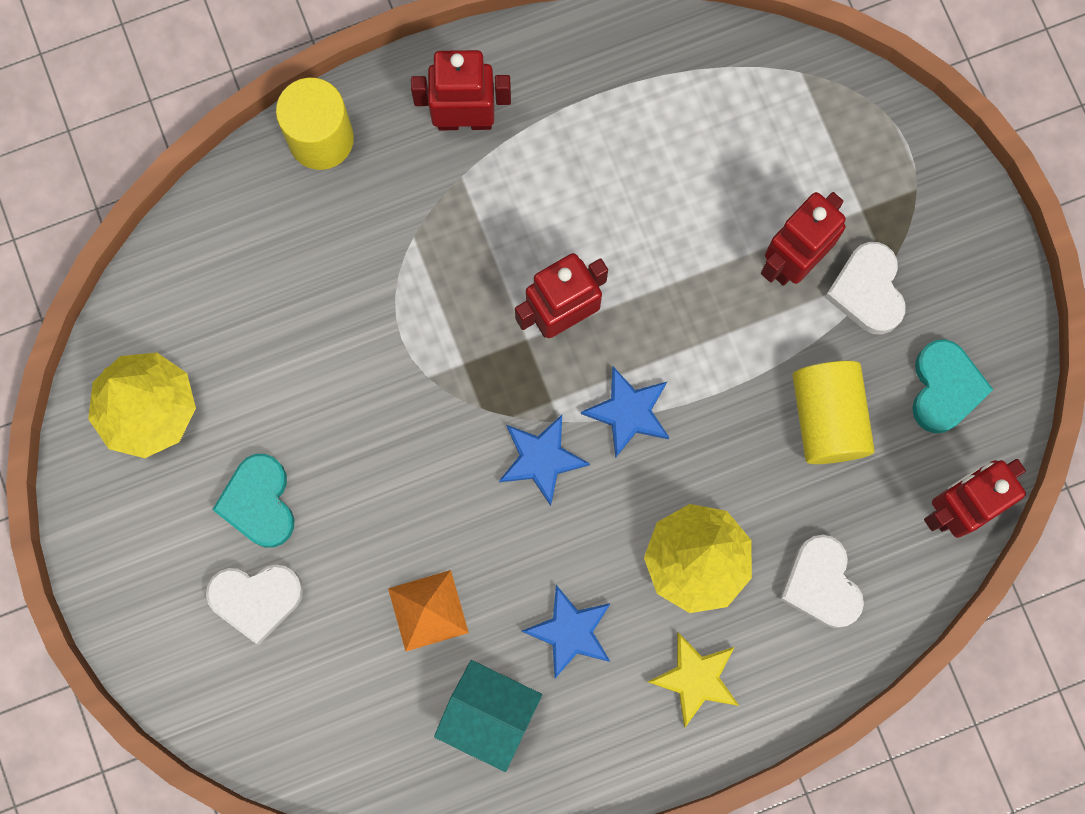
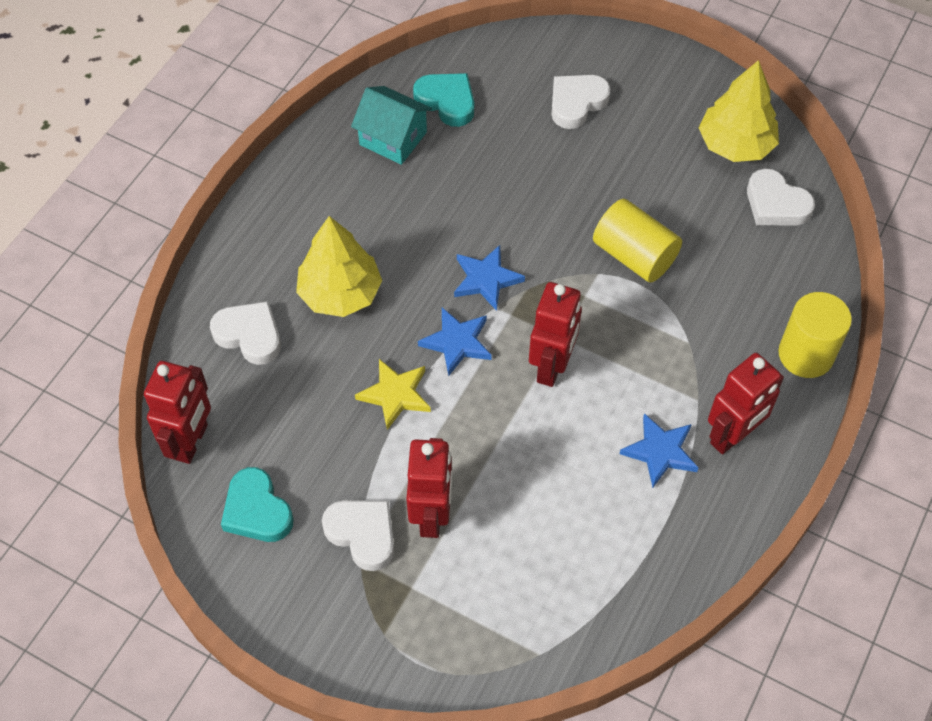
camera: 140 degrees right, 20 degrees down
(181, 309) = (776, 204): none -> white heart
(259, 503) = (624, 145): turquoise heart -> turquoise heart (447, 101)
(428, 610) = (476, 161): orange pyramid -> none
(489, 715) = (393, 138): turquoise house -> turquoise house turned 45 degrees clockwise
(570, 632) = (384, 206): blue star -> blue star (660, 451)
(696, 679) = (287, 234): yellow star -> yellow star (395, 395)
(828, 418) = (323, 433): yellow cylinder -> yellow cylinder (634, 255)

